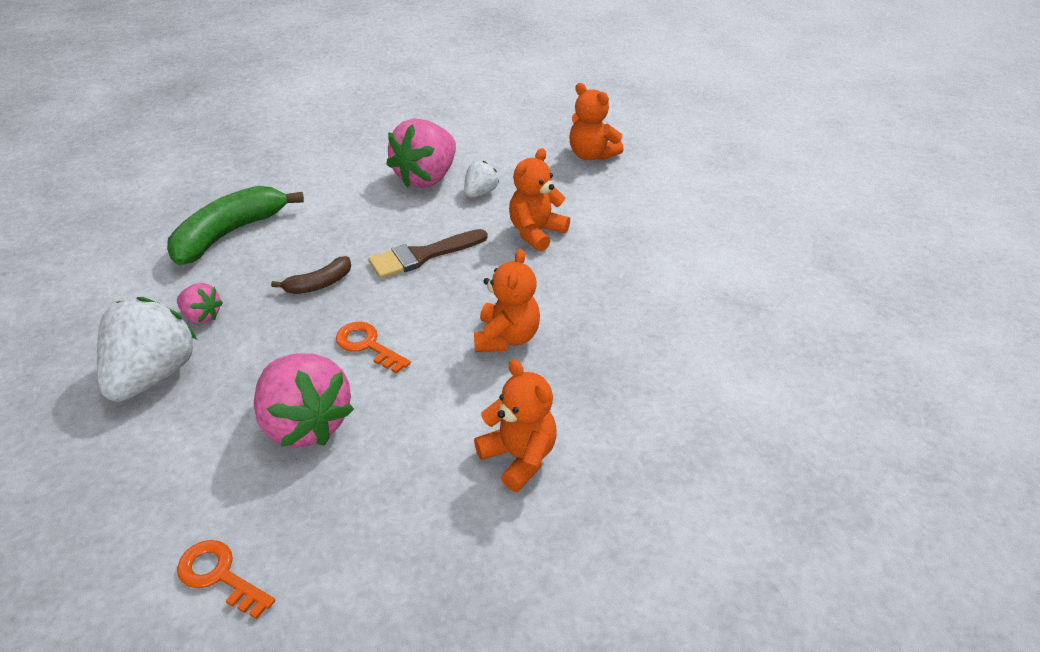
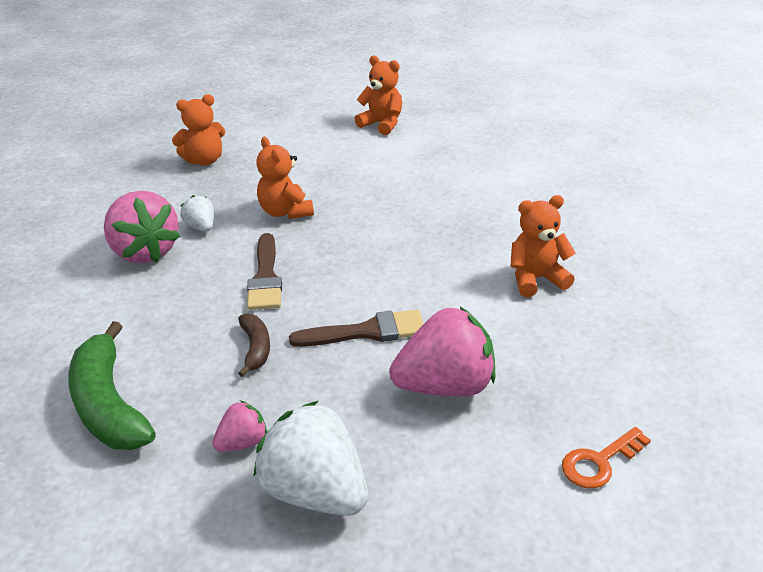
camera: 65 degrees left, 5 degrees down
(368, 345) = (367, 332): orange key -> brown brush
(506, 338) = (406, 256): orange teddy bear -> orange teddy bear (382, 124)

